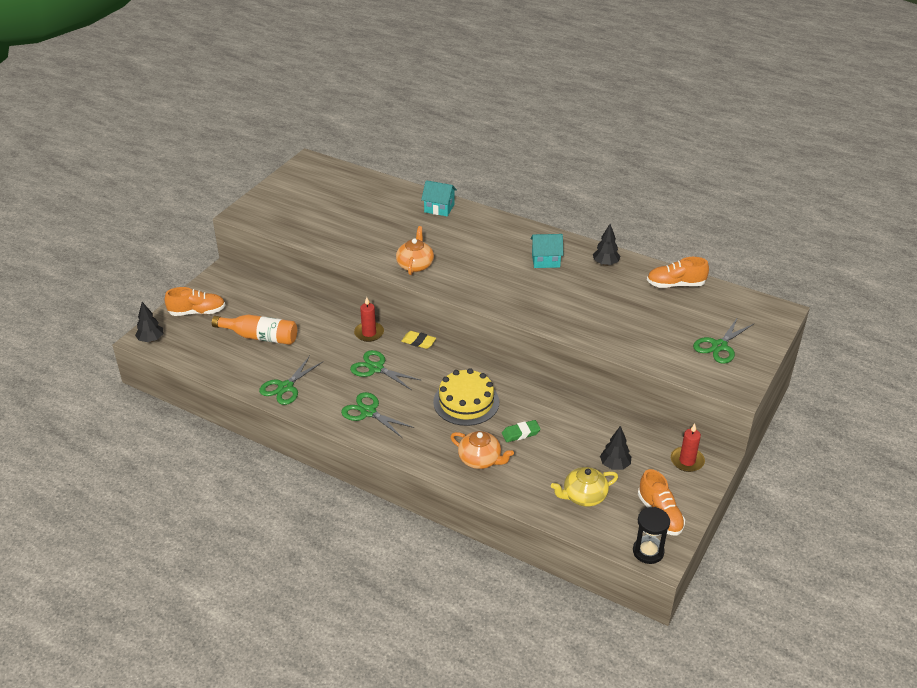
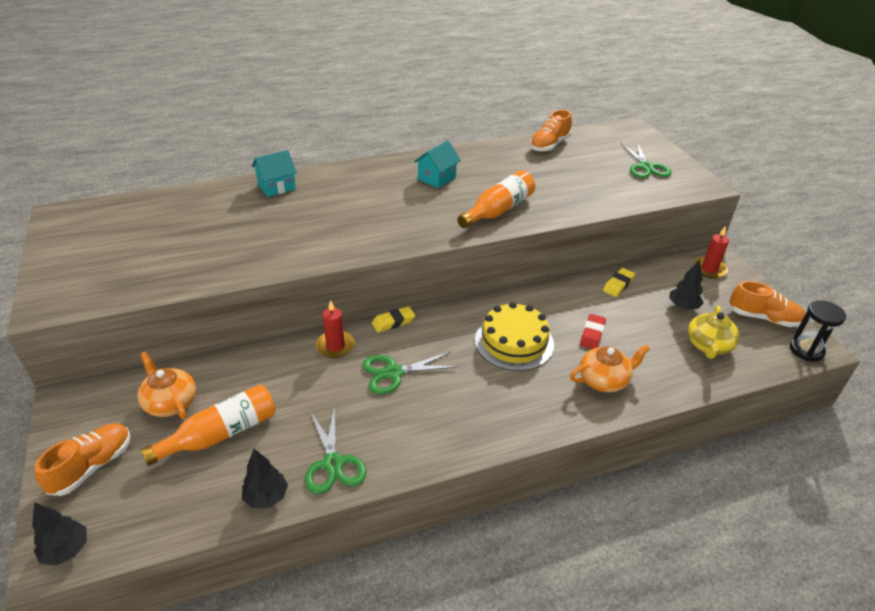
camera: 50 degrees left, 0 degrees up
(368, 412) = (453, 418): green scissors -> none
(415, 265) = (335, 243): orange teapot -> orange teapot (170, 402)
(520, 433) = (592, 334): green eraser -> red eraser
(545, 307) = (498, 210): none -> orange bottle
(596, 421) = (618, 285): none -> yellow eraser
(605, 263) = (481, 157): black tree -> black tree (266, 497)

